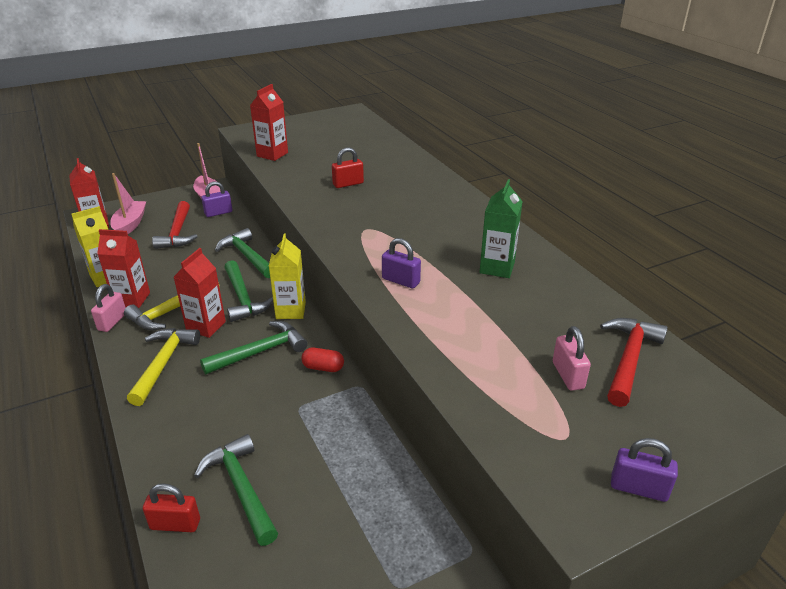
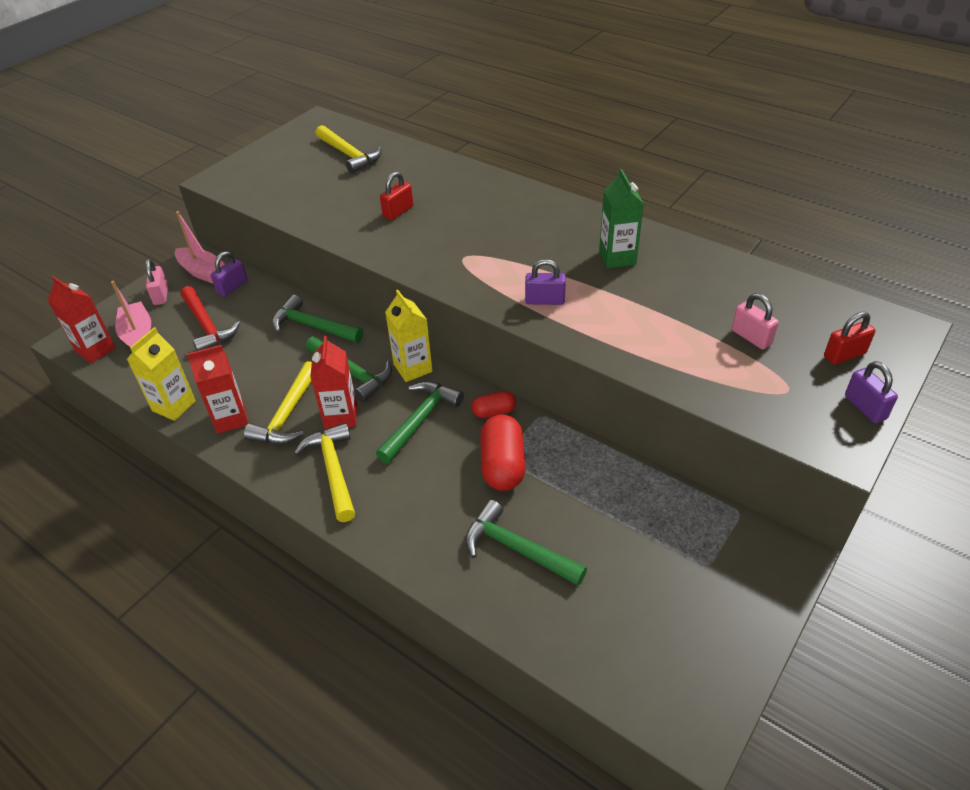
camera: 25 degrees left, 10 degrees up
(112, 322) = (233, 450): pink padlock -> pink padlock (161, 295)
(175, 524) = (487, 604): red padlock -> red padlock (844, 355)
(272, 154) = (280, 200): red carton -> none
(292, 413) = (502, 465): none -> red capsule
(351, 138) = (349, 155): none -> yellow hammer
(628, 359) = (784, 305): red hammer -> none
(638, 488) = (865, 407): purple padlock -> purple padlock turned 75 degrees clockwise

